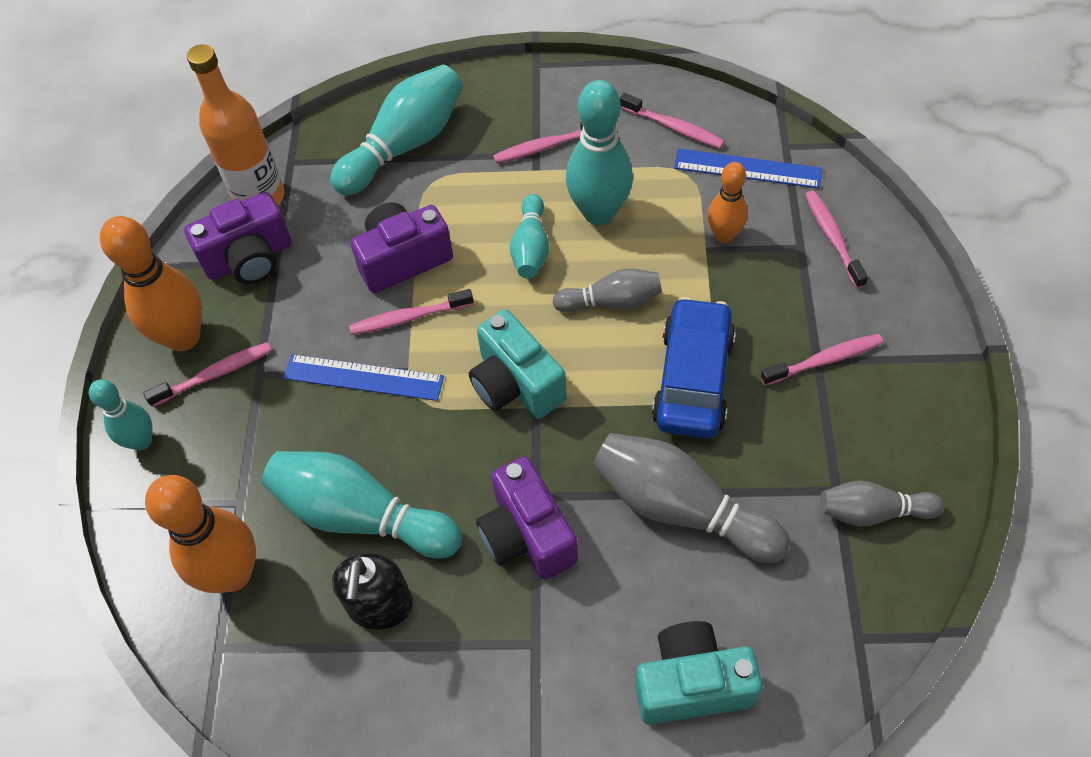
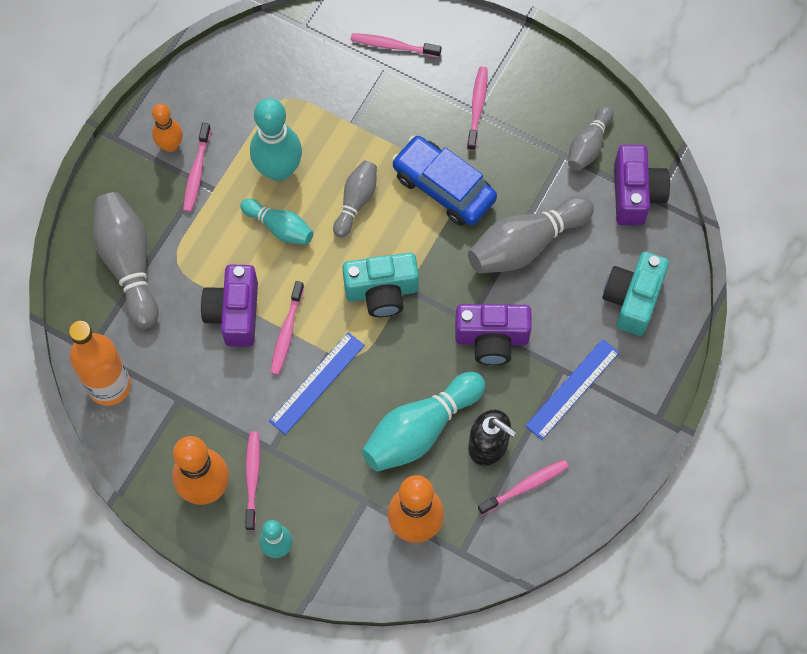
camera: 65 degrees left, 10 degrees up
(249, 259) = (164, 415): purple camera -> purple camera (636, 194)
(404, 145) = (129, 264): turquoise bowling pin -> grey bowling pin
(673, 127) = (237, 83): pink toothbrush -> pink toothbrush (525, 486)
(724, 235) = (348, 106): orange bowling pin -> orange bowling pin (170, 145)
(747, 168) = (304, 60): blue ruler -> blue ruler (572, 389)

